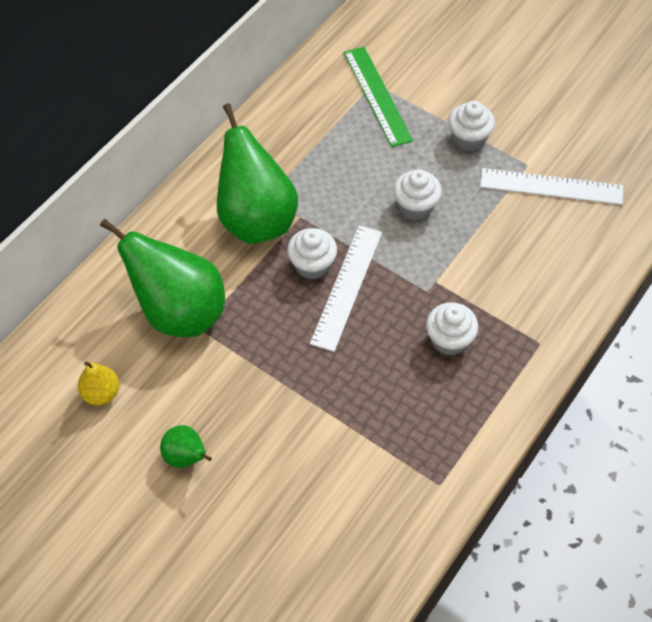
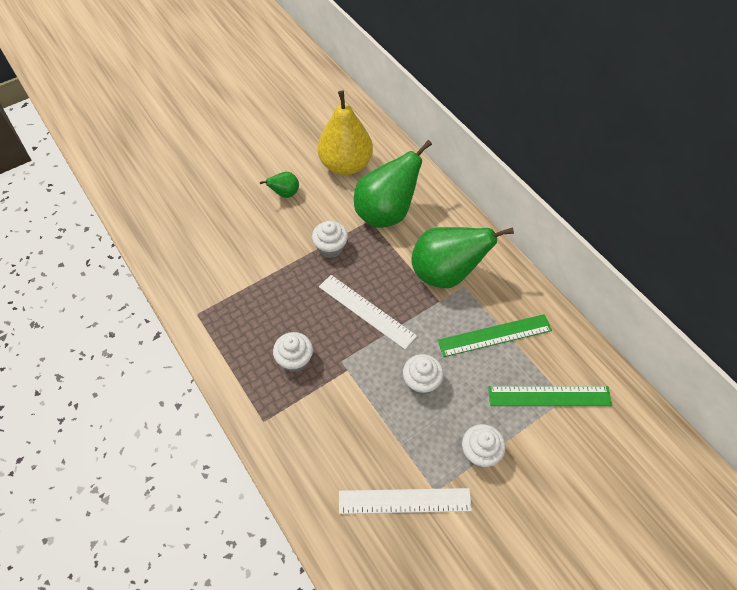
camera: 110 degrees right, 0 degrees up
(101, 393) = (346, 165): yellow pear -> yellow pear, size x2.16
(312, 265) = (393, 296): white cupcake -> white cupcake (330, 248)
(324, 154) = (494, 335): none -> green ruler
(551, 187) = (404, 500): white ruler -> white ruler turned 60 degrees clockwise

